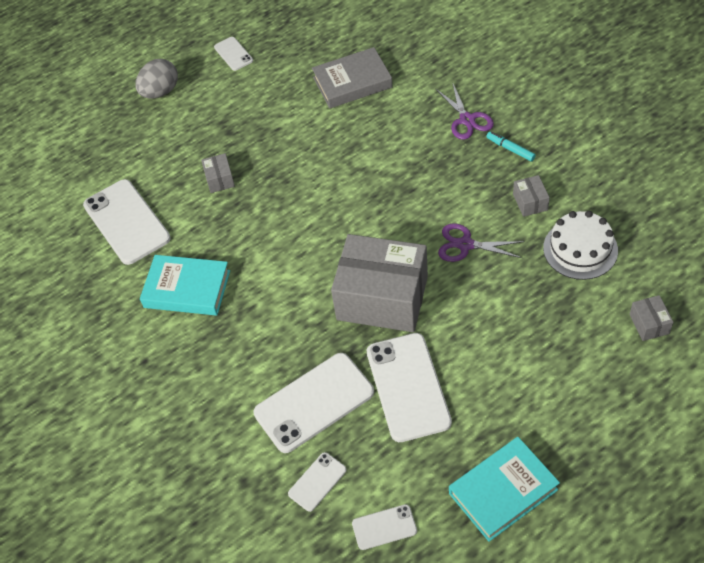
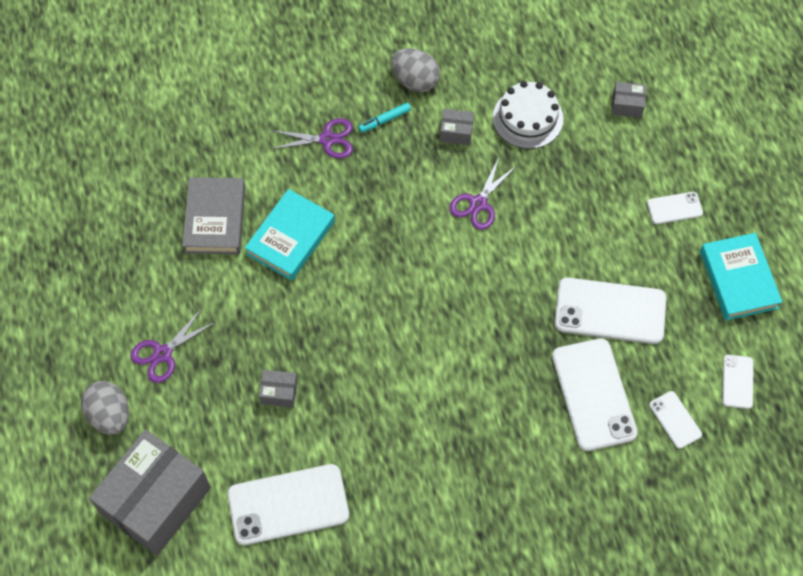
camera: 75 degrees left, 10 degrees up
(187, 289) = (410, 468): turquoise book -> turquoise book (290, 238)
(222, 100) = (162, 353): none -> purple scissors
(233, 54) = (97, 320): white phone -> white phone (674, 208)
(382, 298) = (505, 295): grey box -> grey box (156, 501)
(565, 154) = (415, 80): none -> grey egg

